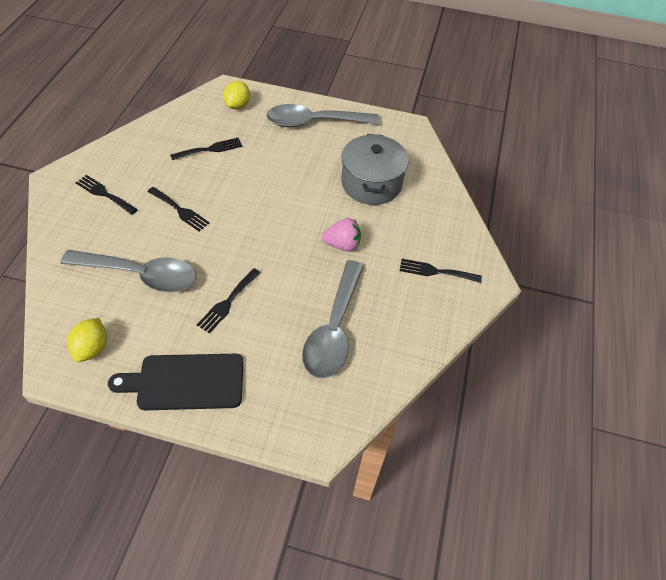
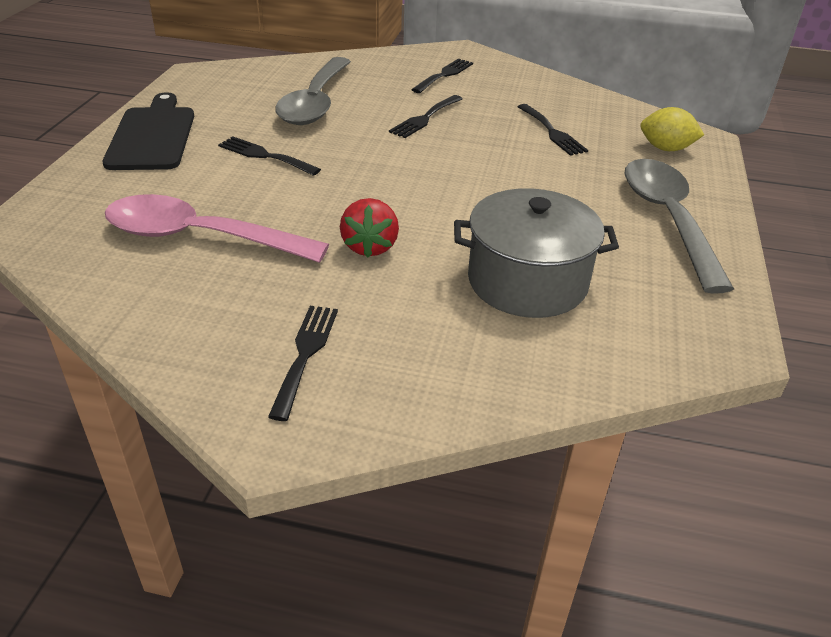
camera: 90 degrees right, 15 degrees down
(92, 348) = (216, 86): yellow lemon -> none
(334, 329) = (200, 237): grey spoon -> pink spoon
(342, 245) = (370, 246): pink strawberry -> red strawberry

